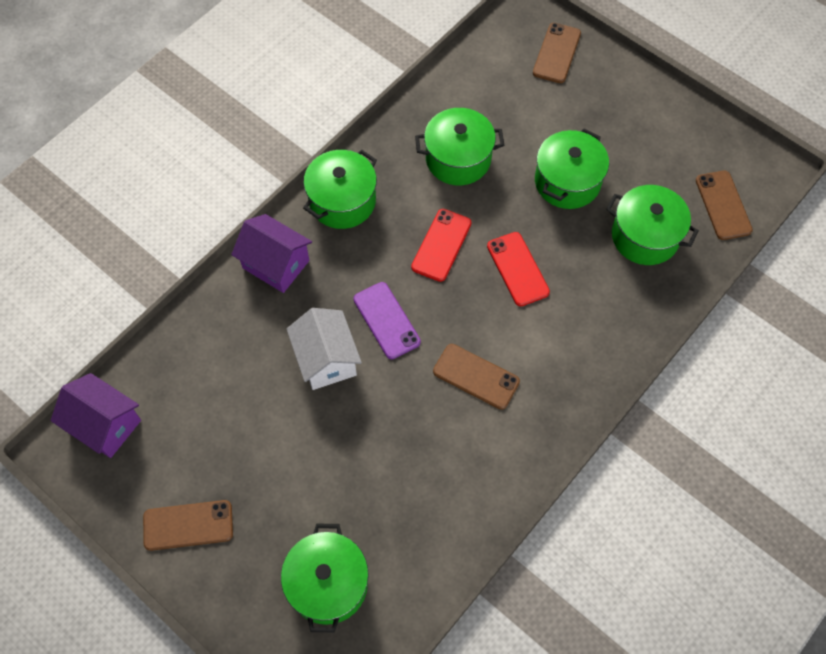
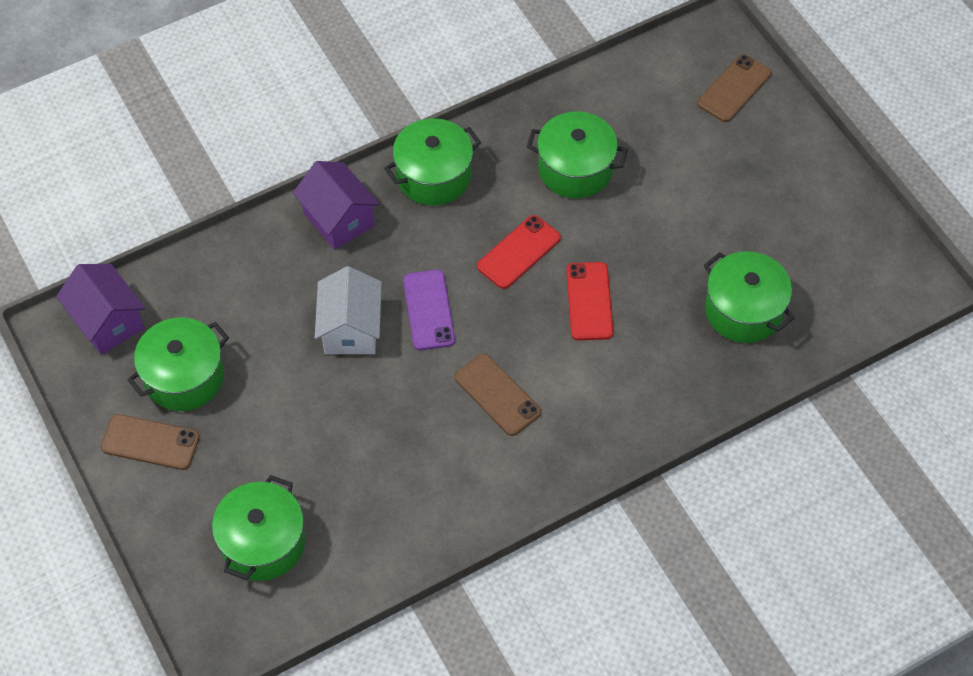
camera: 20 degrees right, 5 degrees down
(567, 182) = (684, 228): green pot -> green pot (184, 377)
(723, 205) = (847, 304): brown phone -> none

